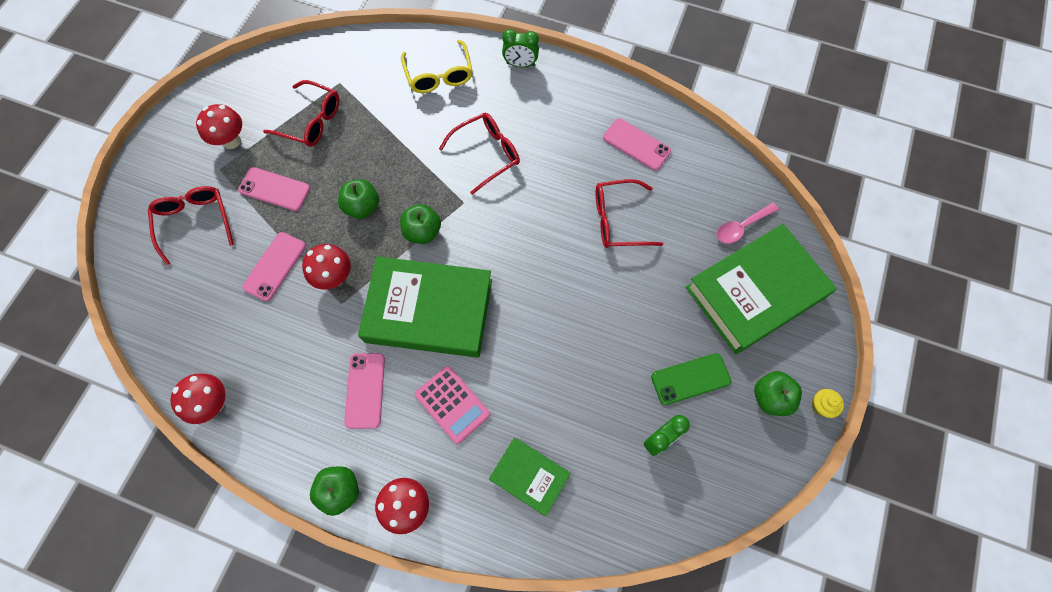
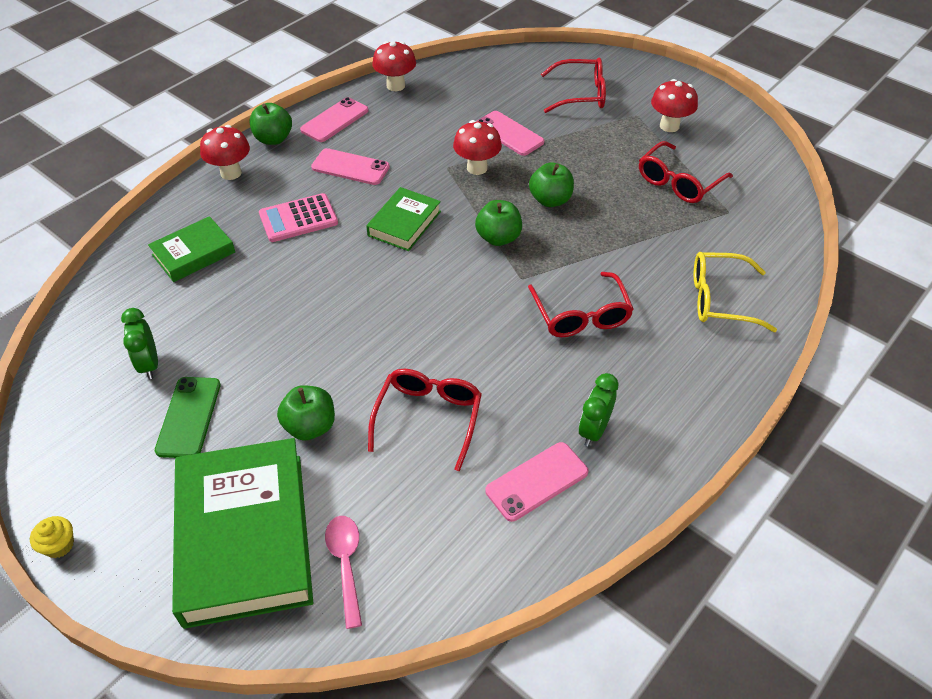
camera: 110 degrees right, 20 degrees down
(274, 189) = (598, 145): pink phone -> pink phone (335, 120)
(429, 310) = (404, 223): green book -> green book, size x0.52
(520, 64) = (720, 388): green clock -> green clock (593, 430)
(770, 397) = (110, 491): green apple -> green apple (310, 426)

